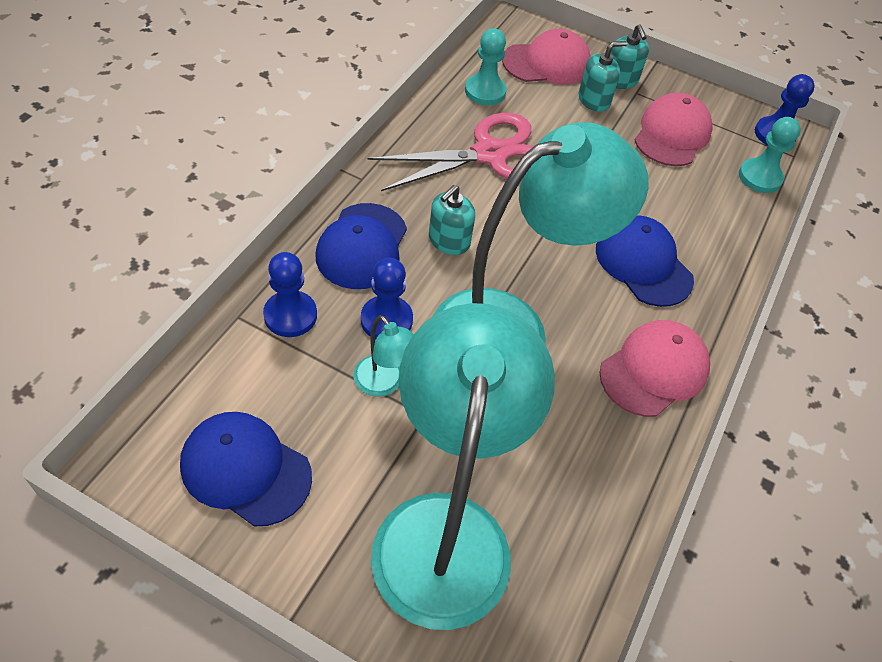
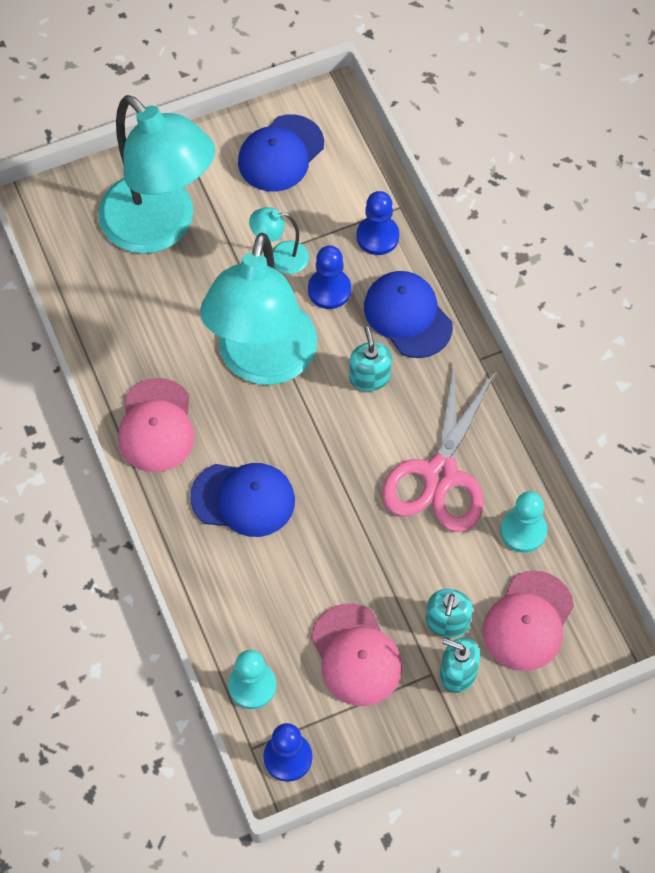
camera: 135 degrees right, 10 degrees up
(245, 470) = (280, 153): blue cap -> blue cap turned 150 degrees clockwise

